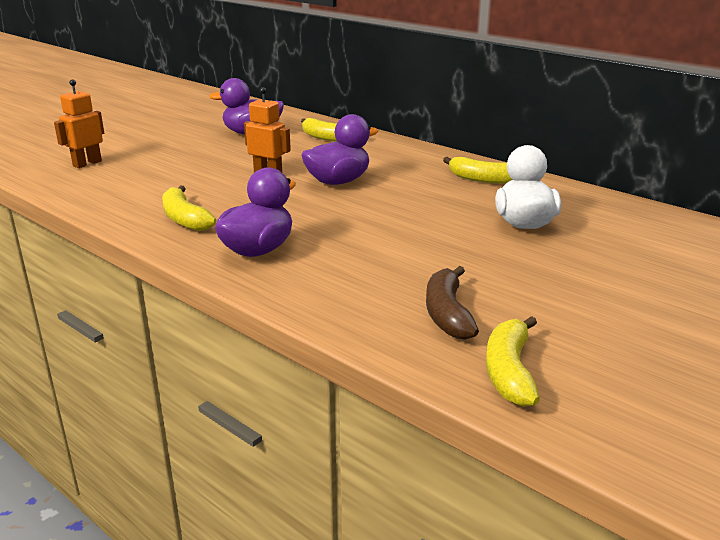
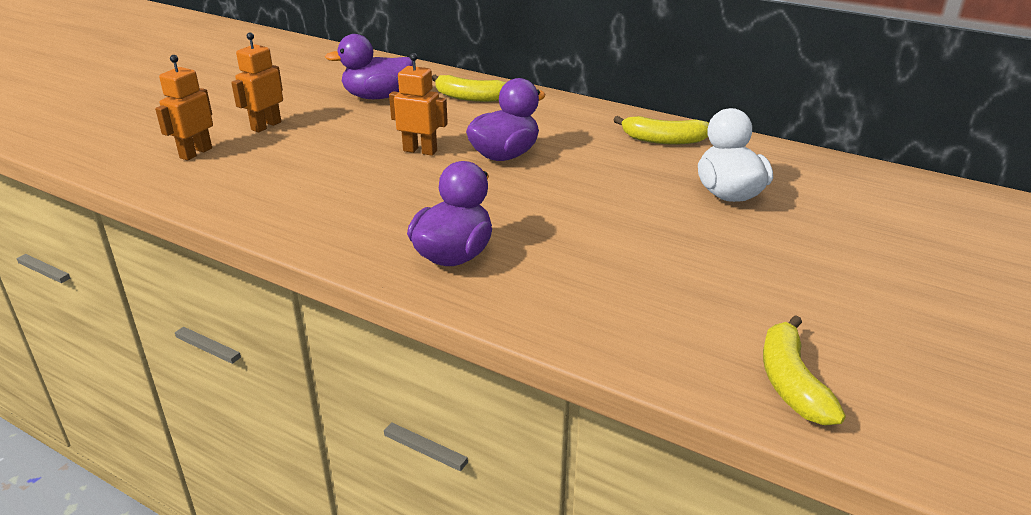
camera: 10 degrees left, 5 degrees up
(152, 148) = (266, 126): none -> orange robot
(184, 219) = (350, 221): yellow banana -> none
(447, 313) = (697, 317): brown banana -> none

